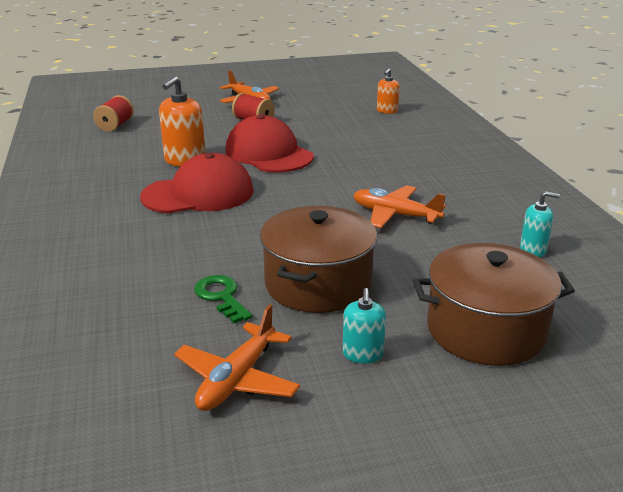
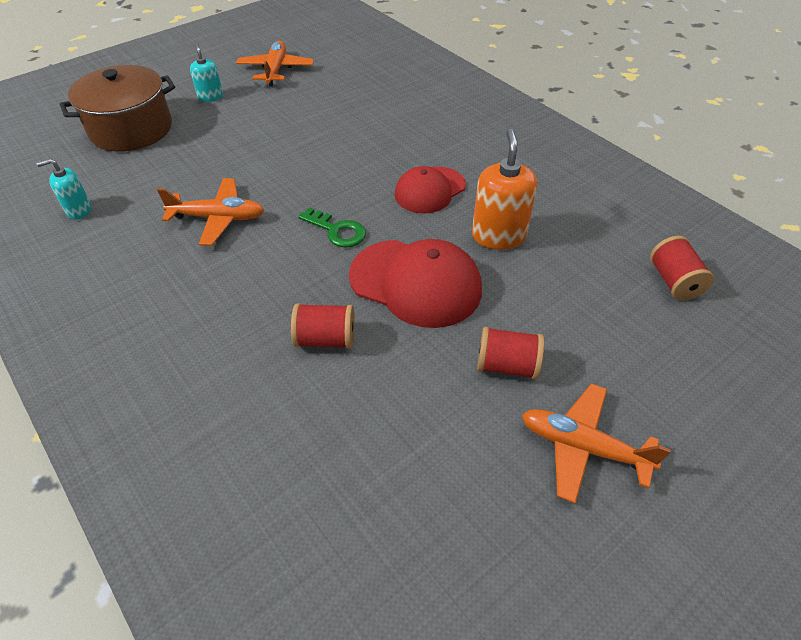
camera: 155 degrees right, 20 degrees up
(198, 194) = (429, 190): red cap -> red cap, size x0.65
(221, 297) = (321, 106): green key -> green key (337, 231)
(318, 284) = (259, 131): brown pot -> none
(345, 145) = (325, 339): none -> red spool
(387, 111) = (304, 505): orange soap dispenser -> none

